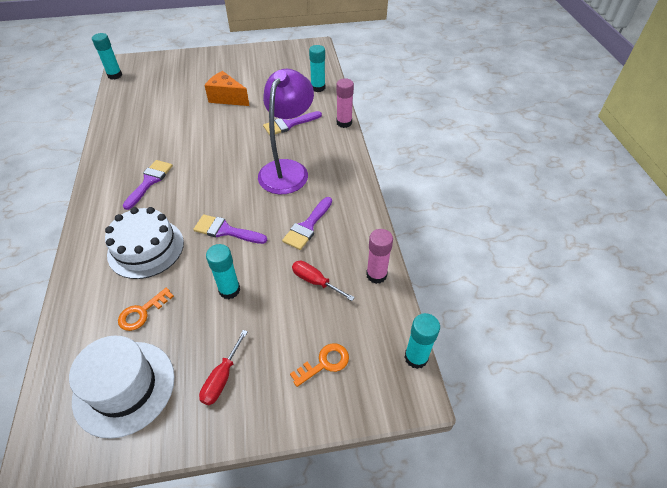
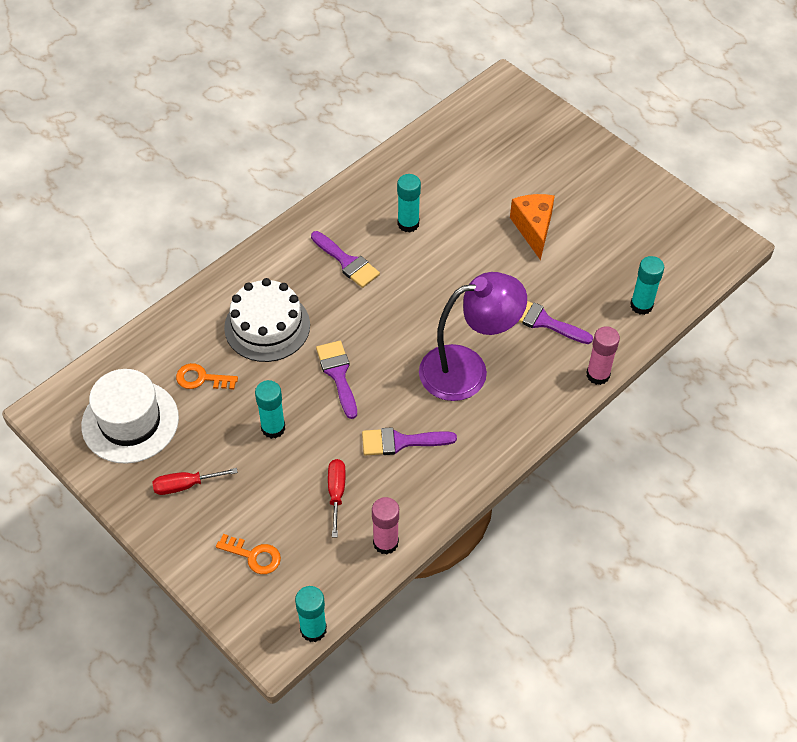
camera: 55 degrees right, 5 degrees up
(115, 75) = (473, 97): turquoise glue stick -> turquoise glue stick (408, 224)
(149, 181) = (347, 262): purple brush -> purple brush turned 60 degrees clockwise

